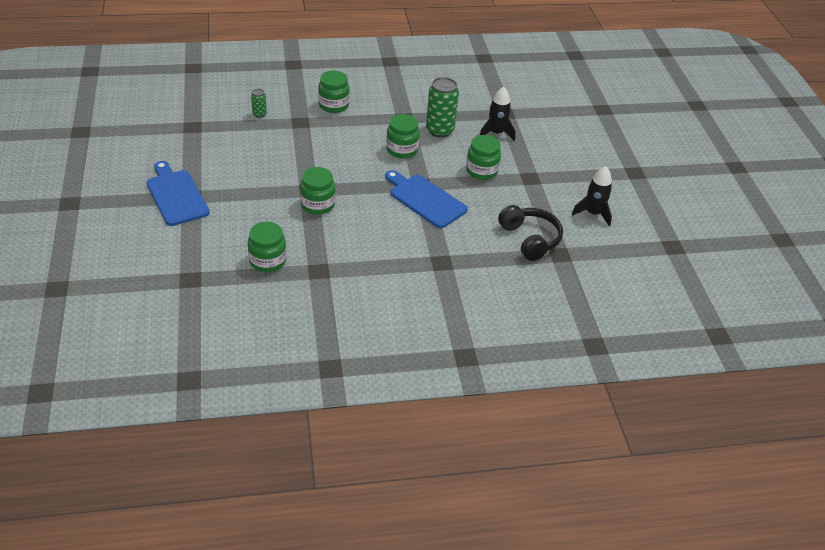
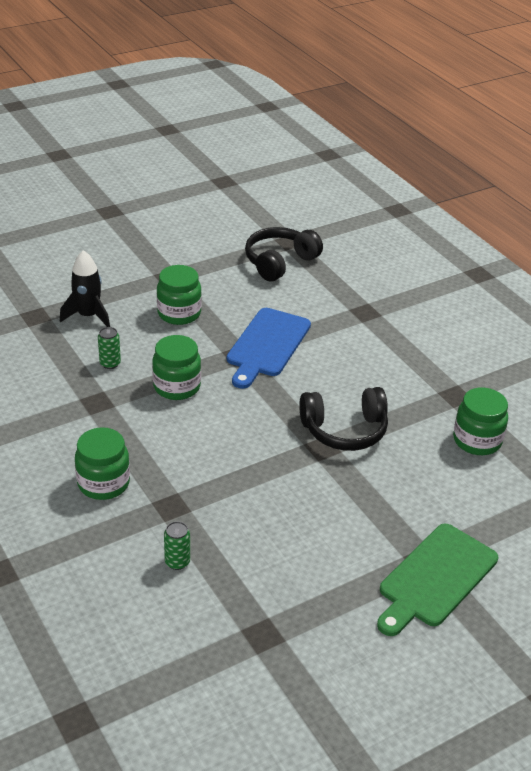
camera: 110 degrees left, 5 degrees down
(176, 196) = (435, 578): blue cutting board -> green cutting board
(317, 205) = (344, 430): green jar -> black headphones
(440, 130) = (110, 364): green can -> green can, size x0.49
(593, 213) = (205, 229): black rocket -> none

